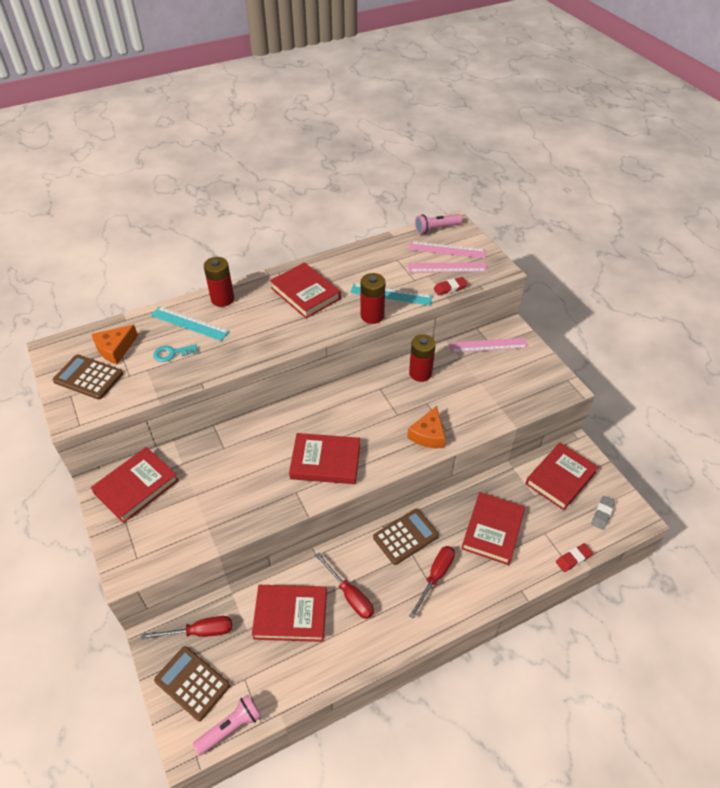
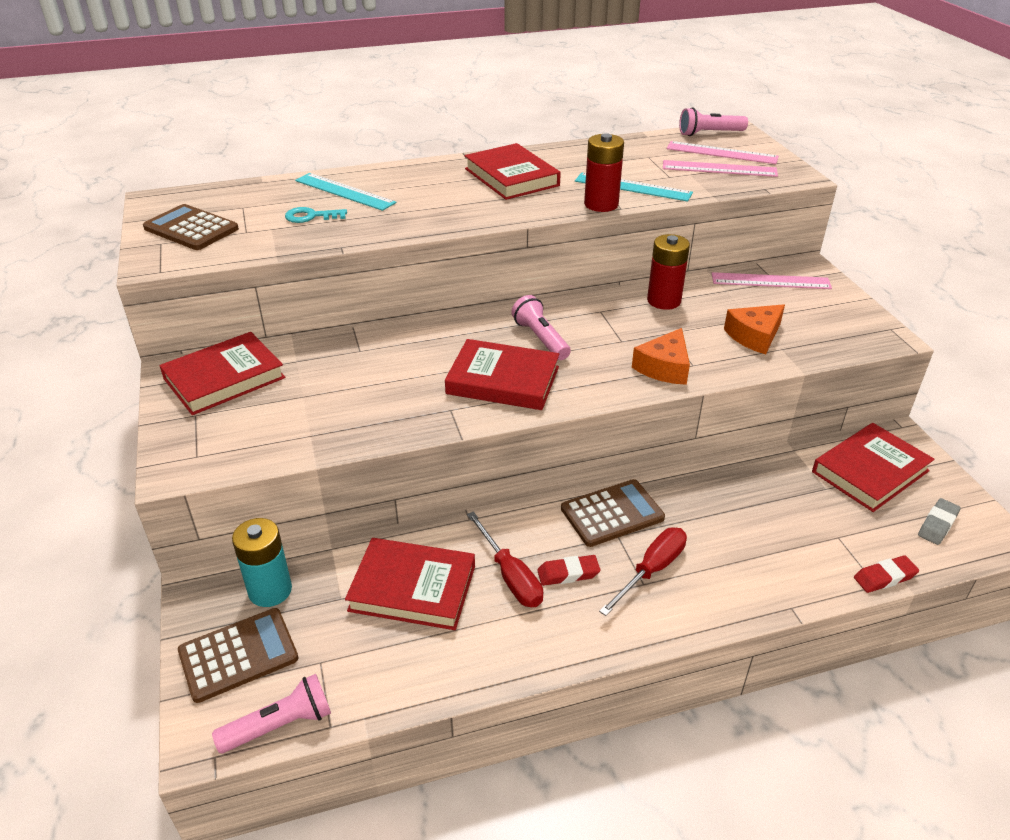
camera: 10 degrees right, 10 degrees down
(115, 349) = (237, 206): orange cheese -> orange cheese (754, 336)
(192, 683) = (238, 655): brown calculator -> brown calculator turned 105 degrees clockwise
(200, 632) = (270, 590): red screwdriver -> turquoise battery
(222, 299) = (396, 173): red battery -> none
(344, 420) = (541, 339): none -> pink flashlight
(450, 288) = (720, 188): red eraser -> red eraser (568, 573)
(492, 530) = (752, 523): red book -> none

